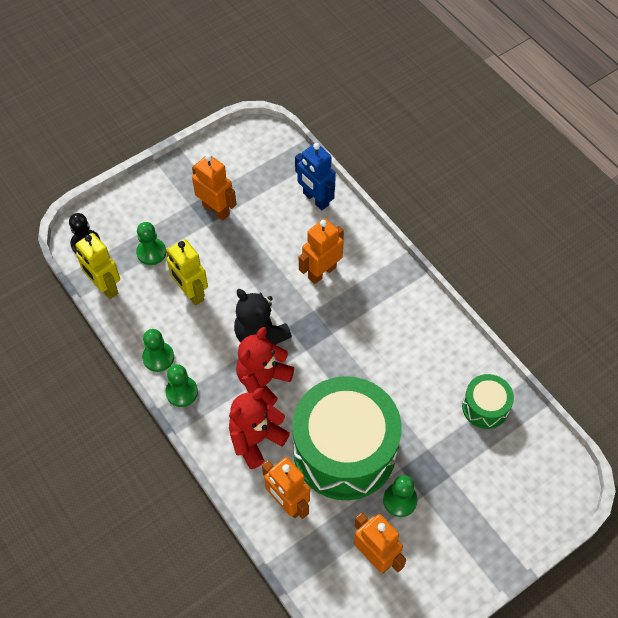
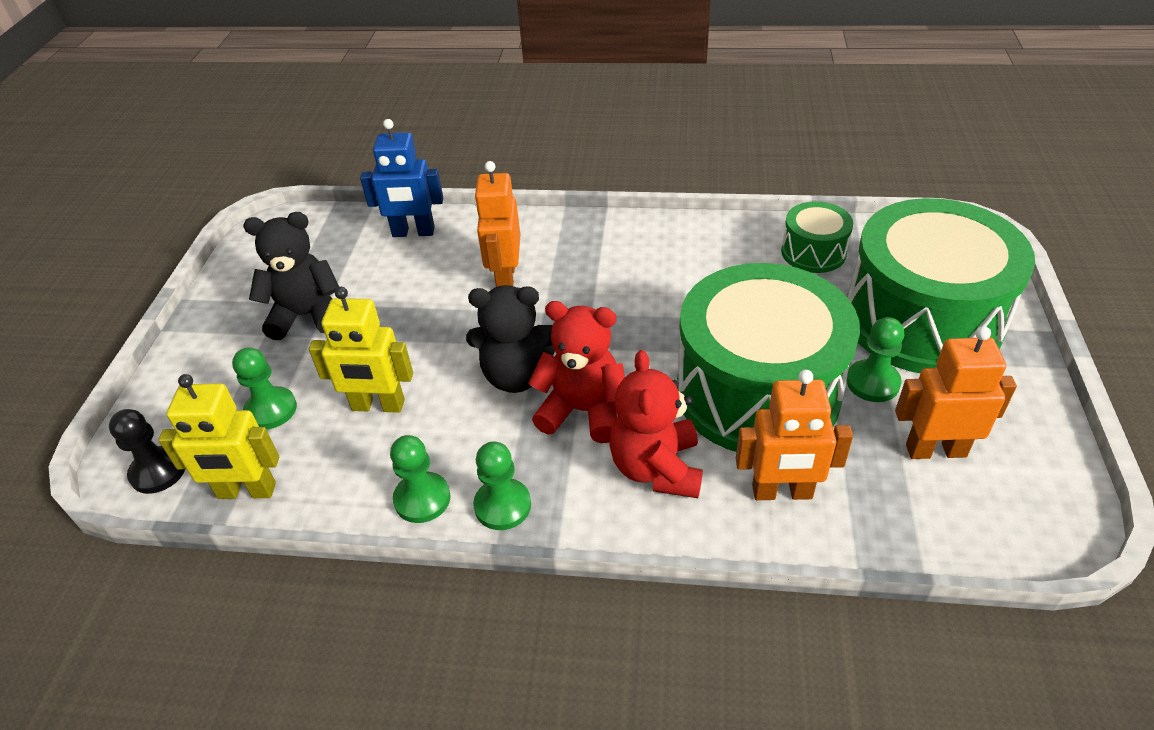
camera: 45 degrees left, 15 degrees down
(216, 210) = (307, 315): orange robot -> black teddy bear
(263, 381) = (583, 411): red teddy bear -> red teddy bear turned 120 degrees clockwise
(474, 497) = (922, 320): none -> green drum

